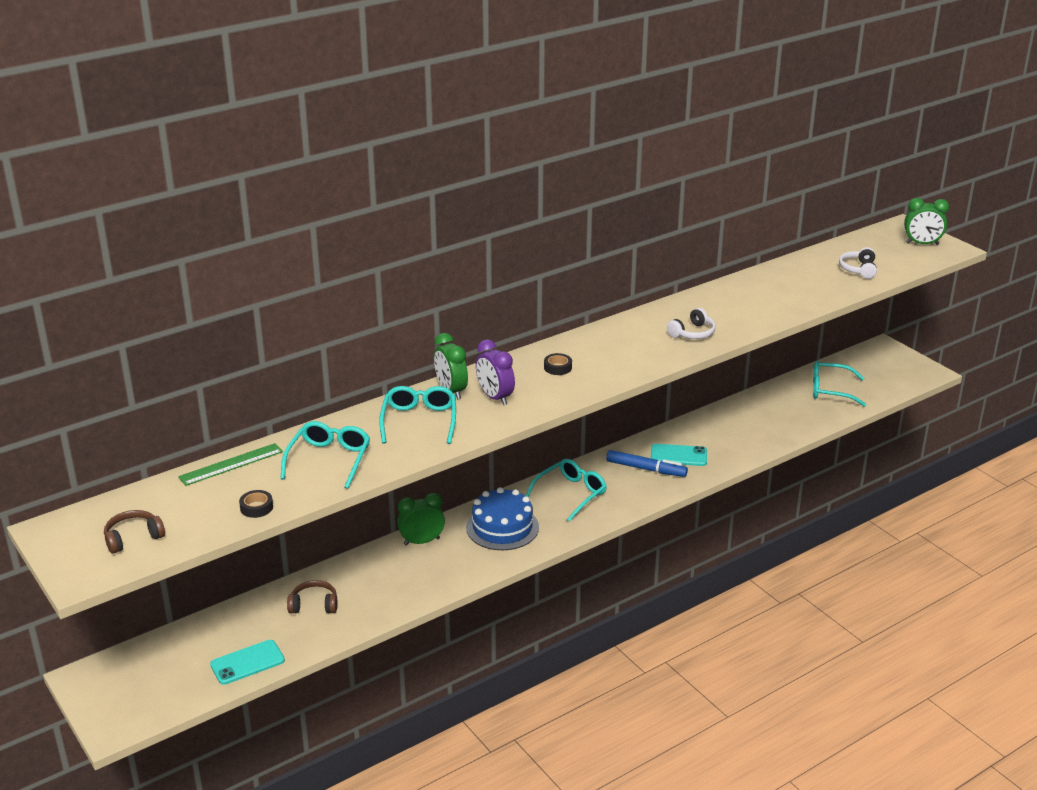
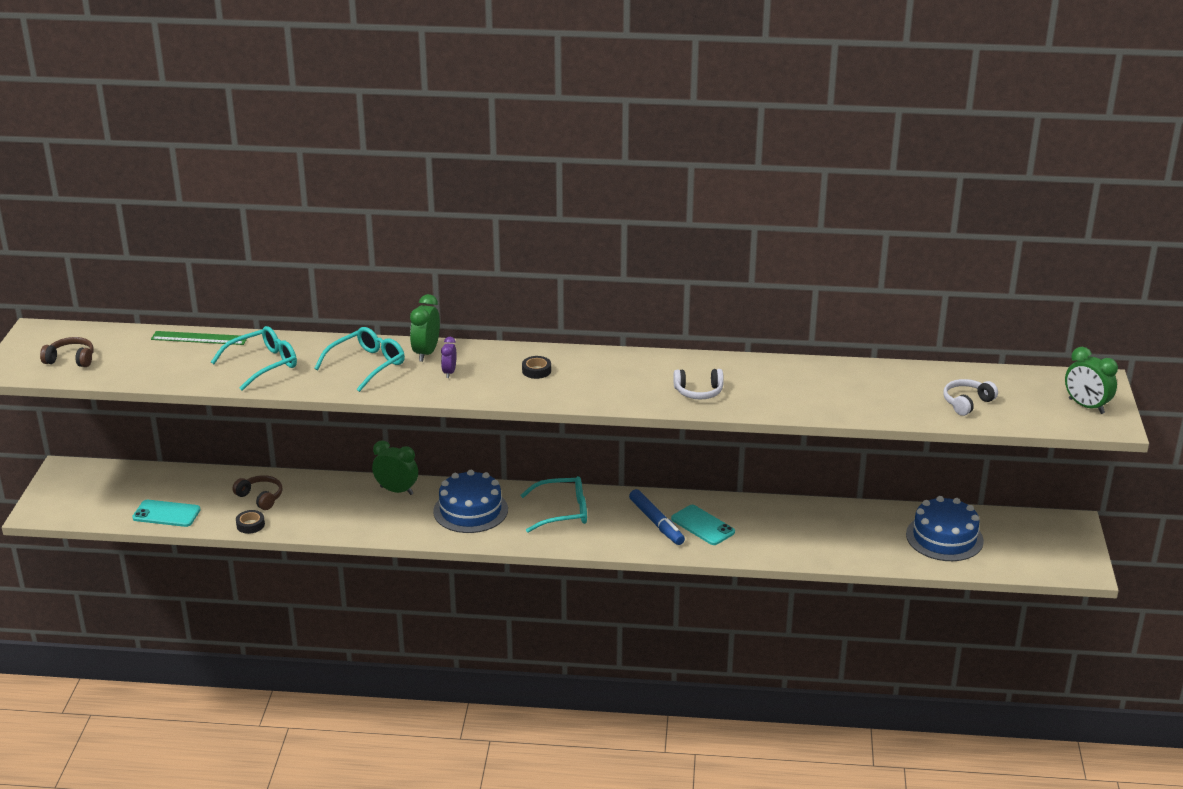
camera: 40 degrees right, 0 degrees up
(256, 507) = (168, 375): black tape -> black tape (250, 525)
(495, 397) = (449, 372): purple clock -> purple clock, size x0.61
(830, 390) = (944, 537): turquoise glasses -> blue cake

